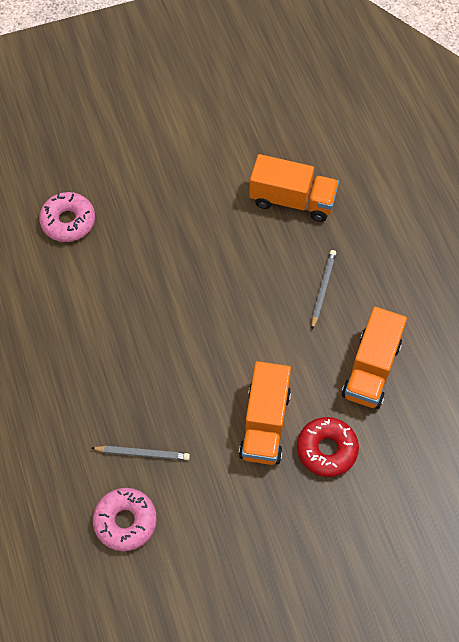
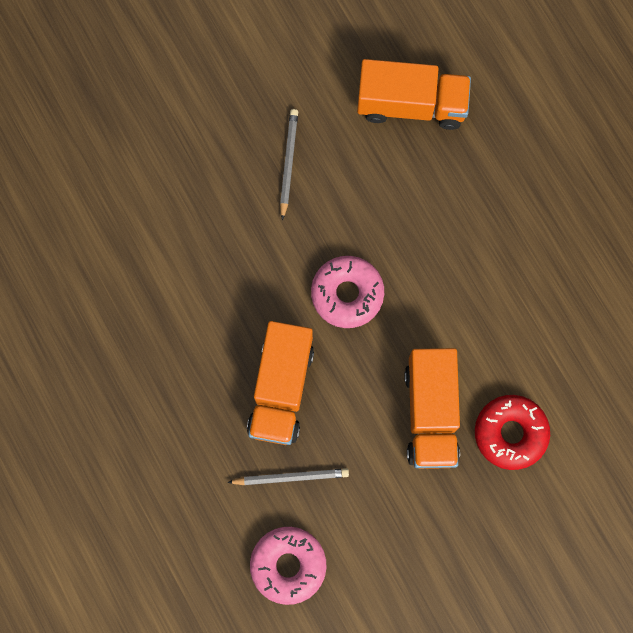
camera: 10 degrees left, 15 degrees up
(68, 221) = (131, 183): pink donut -> pink donut (347, 294)
(323, 289) = (470, 223): grey pencil -> grey pencil (288, 163)
(371, 369) = (547, 320): orange truck -> orange truck (281, 389)

